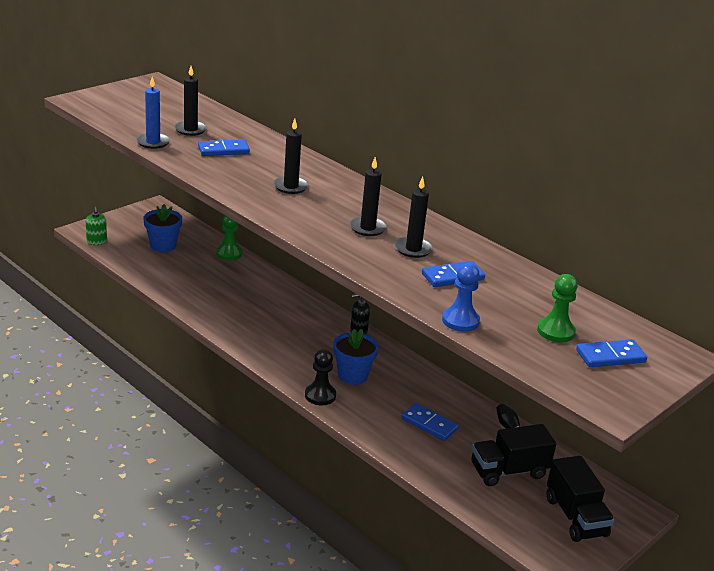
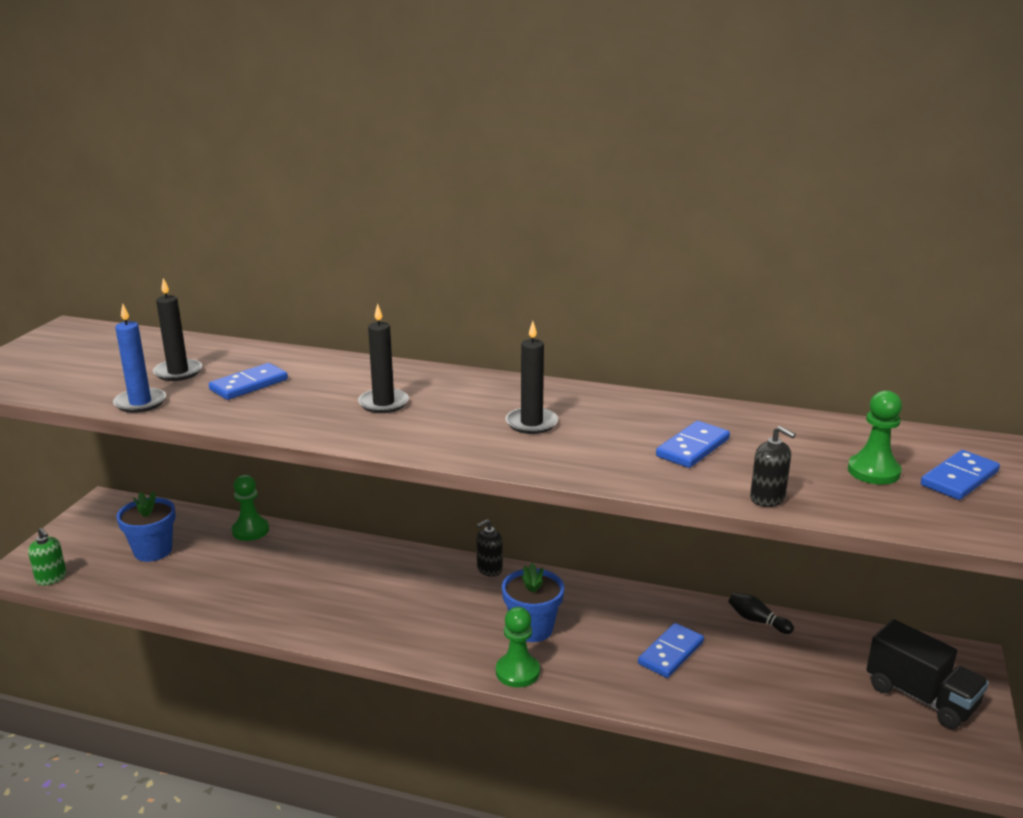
camera: 25 degrees left, 5 degrees down
(320, 395) = (517, 672): black pawn -> green pawn
(413, 249) = (611, 430): black candle -> none
(429, 424) = (671, 653): blue domino -> blue domino turned 60 degrees counterclockwise
(460, 321) = (767, 498): blue pawn -> black soap dispenser
(508, 471) = (804, 673): black truck -> none

